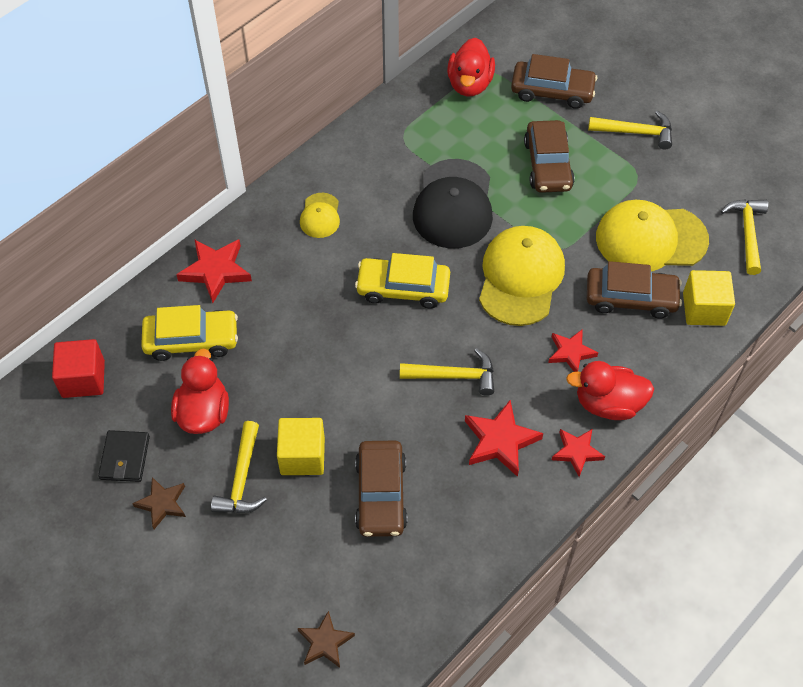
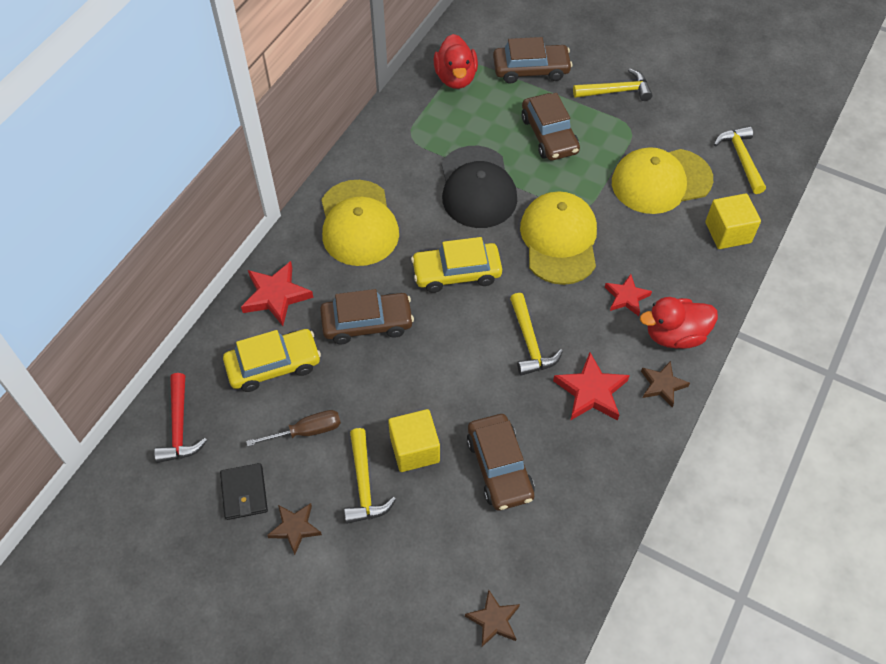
camera: 15 degrees left, 0 degrees up
(83, 379) = (179, 427): red cube -> red hammer
(203, 412) = (307, 431): red duck -> brown screwdriver
(320, 216) = (358, 223): yellow cap -> yellow cap, size x2.01
(454, 376) = (529, 342): yellow hammer -> yellow hammer turned 90 degrees clockwise
(577, 452) = (662, 385): red star -> brown star
(631, 298) = (662, 237): brown car -> brown car (367, 323)

